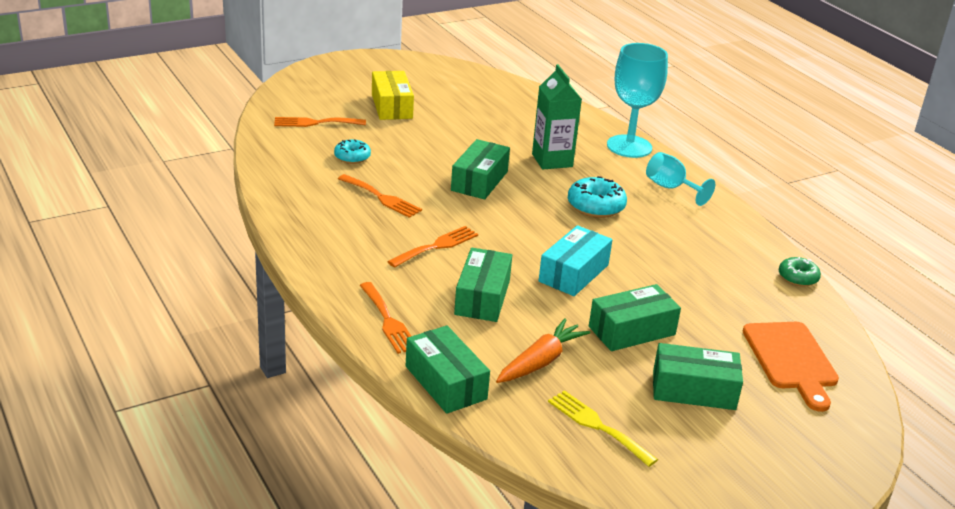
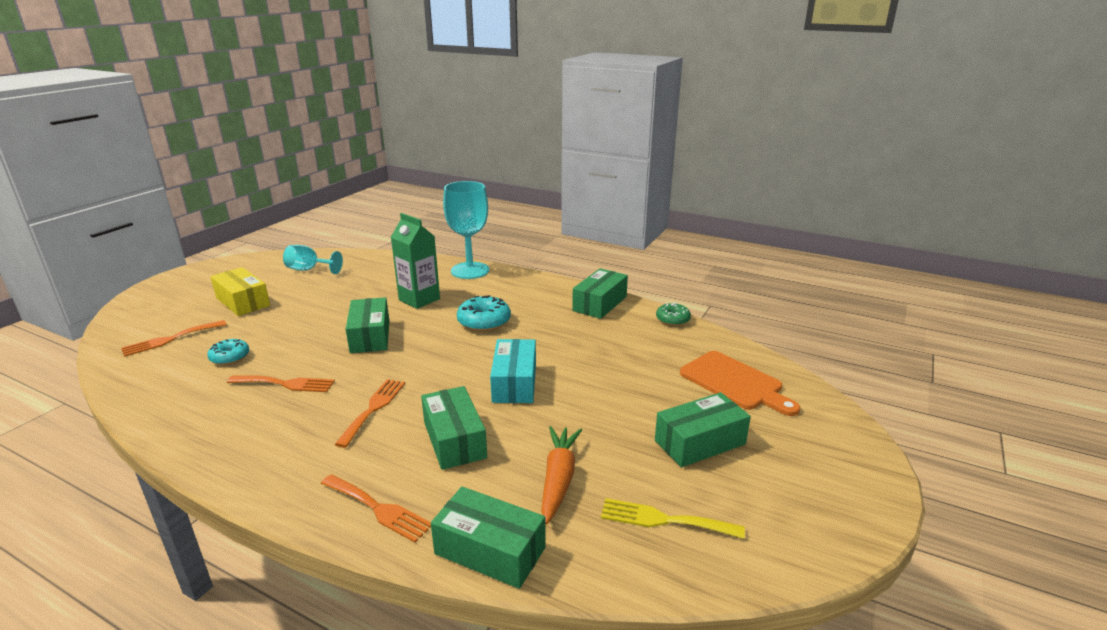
camera: 30 degrees left, 5 degrees down
(631, 330) = (604, 412): green box -> green box (599, 304)
(671, 188) = (527, 289): turquoise goblet -> turquoise goblet (309, 270)

